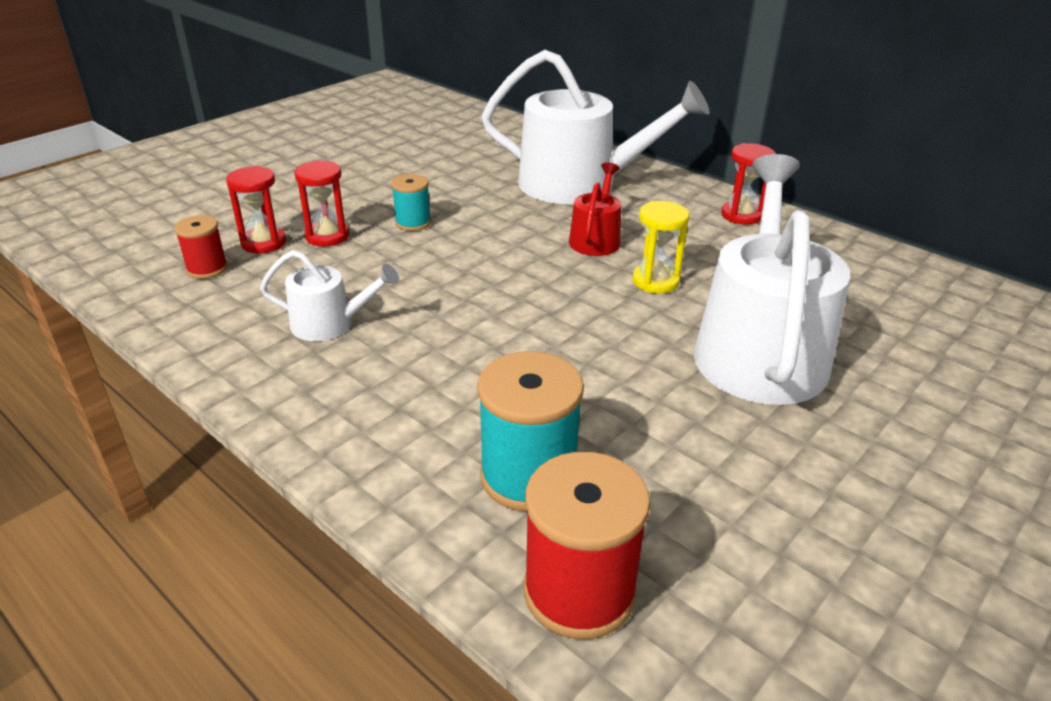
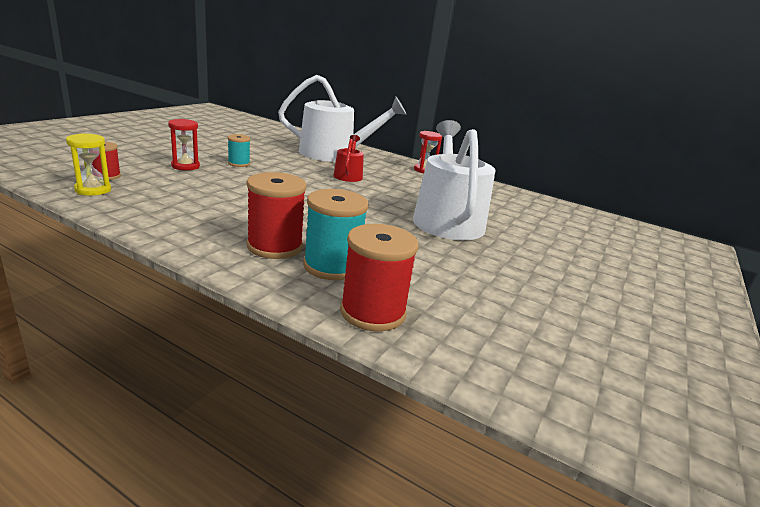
camera: 15 degrees left, 10 degrees down
(264, 243) = (143, 167): red hourglass -> none
(330, 323) = (195, 202): white watering can -> none
(441, 428) = (275, 246): none -> red spool
(655, 281) = (385, 192): yellow hourglass -> yellow hourglass (93, 190)

